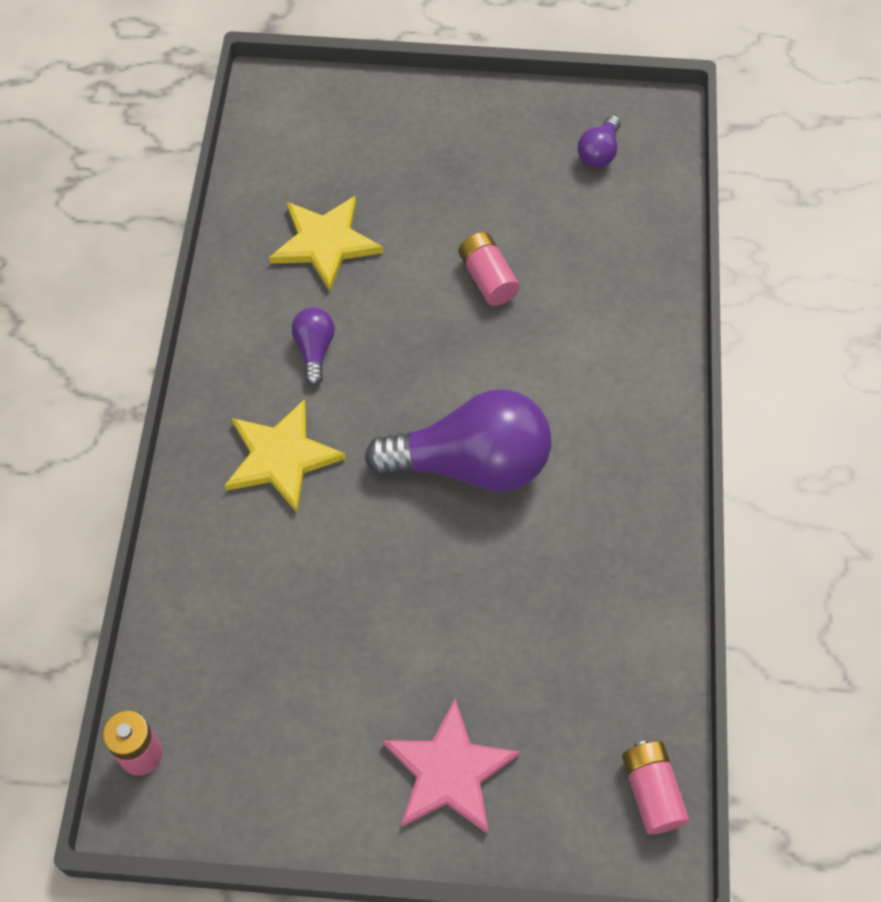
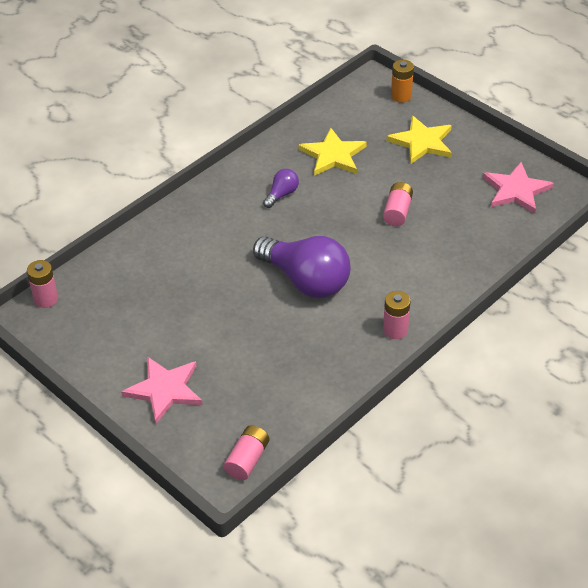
camera: 40 degrees right, 15 degrees down
(281, 457) = (221, 227): yellow star -> yellow star (422, 142)
(328, 94) = (401, 96): none -> orange battery
(599, 152) = (516, 190): purple light bulb -> pink star
(647, 460) = (395, 330): none -> pink battery

